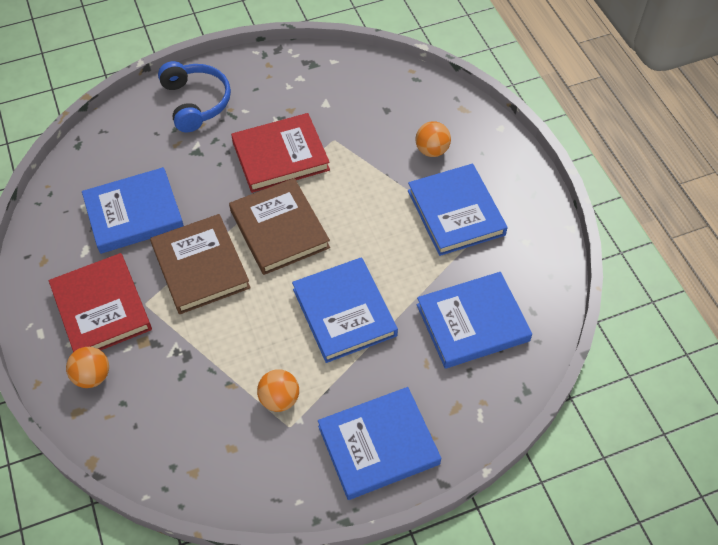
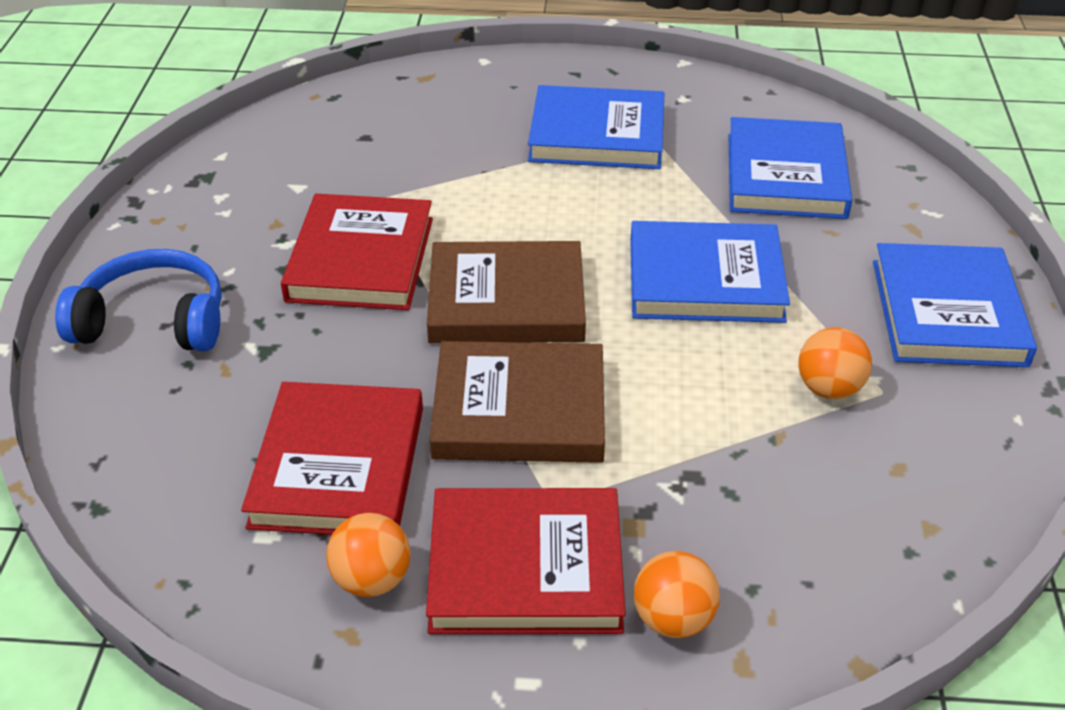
camera: 65 degrees left, 15 degrees down
(134, 214) = (338, 466): blue book -> red book
(432, 150) = (474, 122): orange ball -> orange ball (372, 580)

